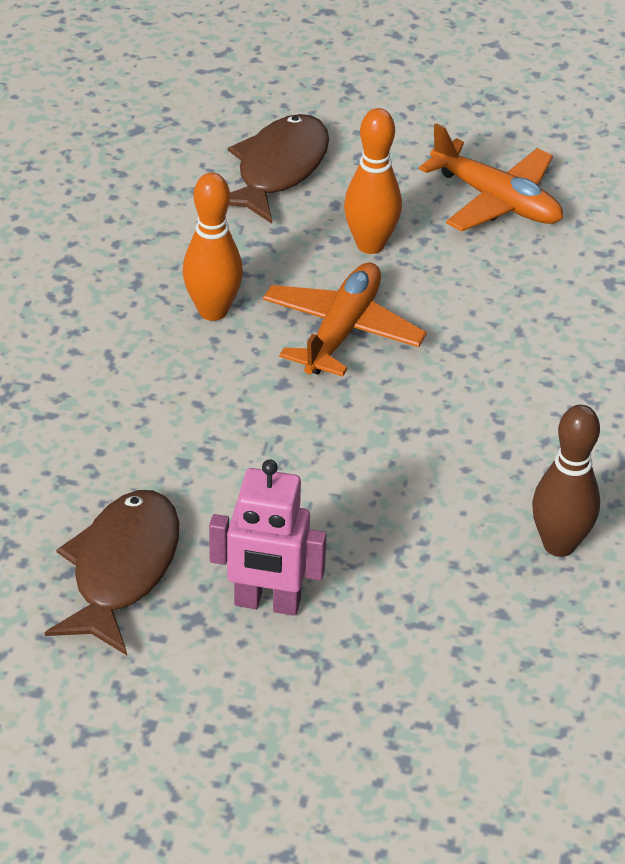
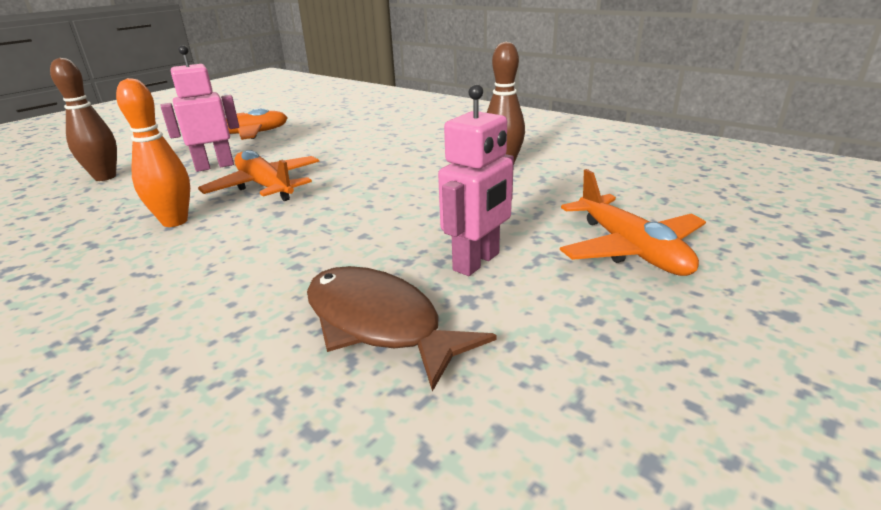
camera: 60 degrees left, 15 degrees down
(278, 169) = (105, 177): brown fish -> brown bowling pin
(370, 245) = (214, 166): orange bowling pin -> pink robot
(371, 732) = (630, 249): none -> orange plane

